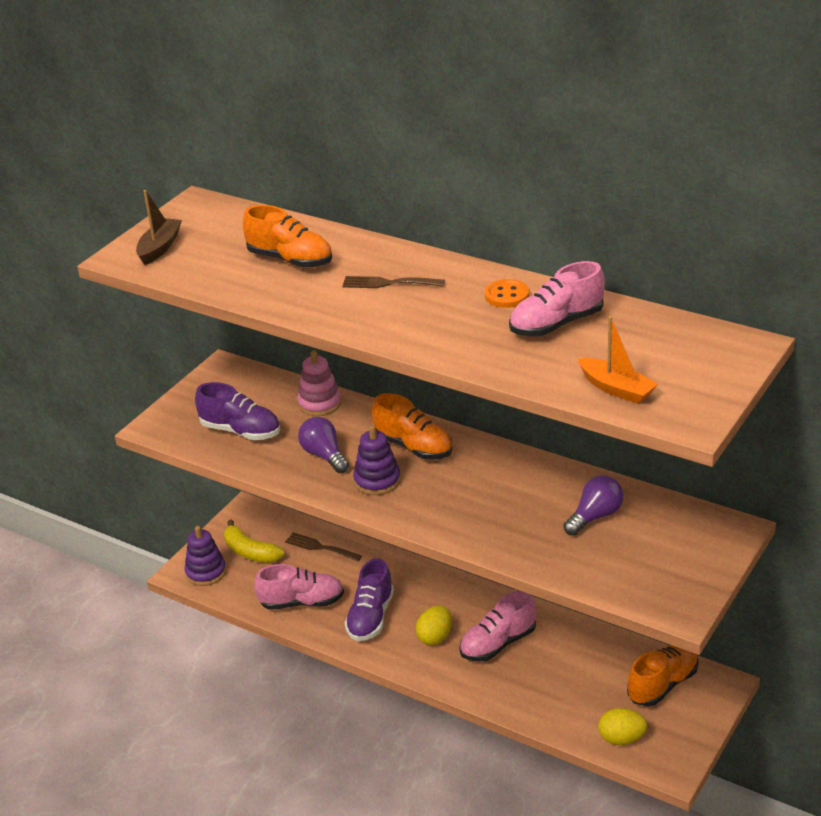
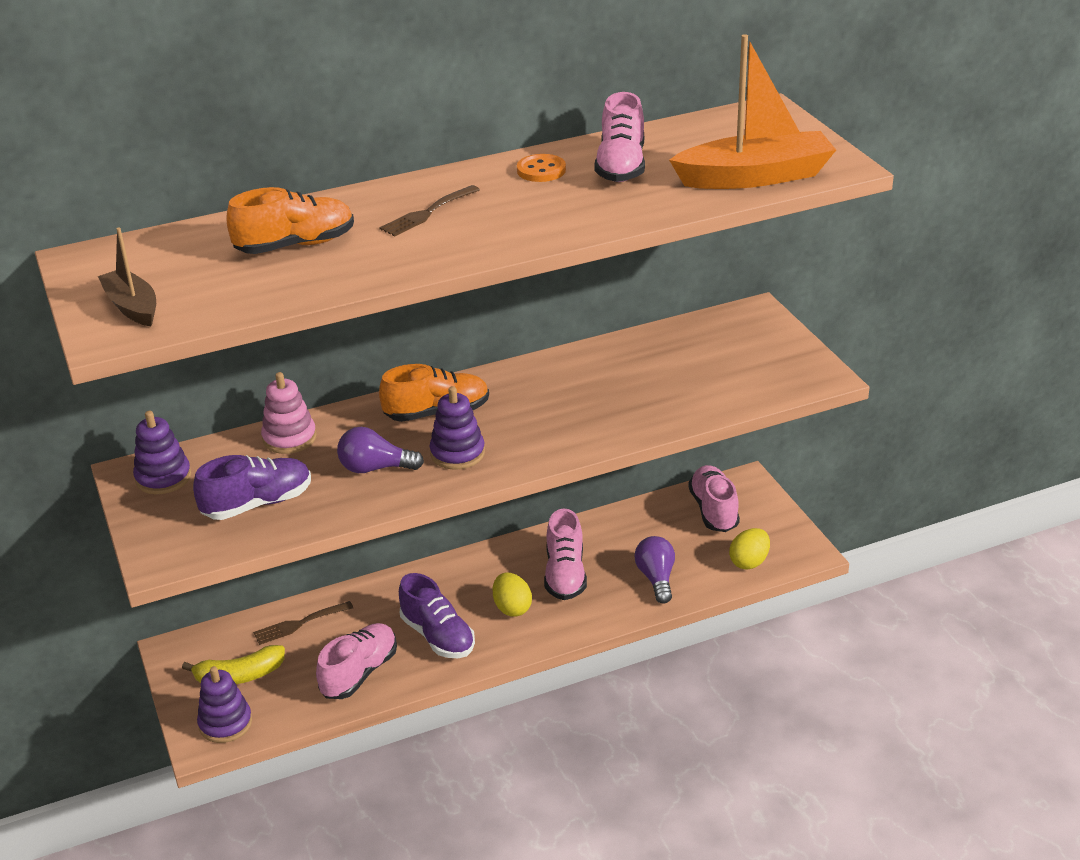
camera: 55 degrees left, 0 degrees up
(231, 381) = (163, 477): none -> purple stacking toy
(595, 516) = (660, 364): purple light bulb -> purple light bulb (656, 578)
(616, 389) = (755, 177): orange boat -> orange boat, size x1.79
(662, 684) = (714, 510): orange shoe -> pink shoe

